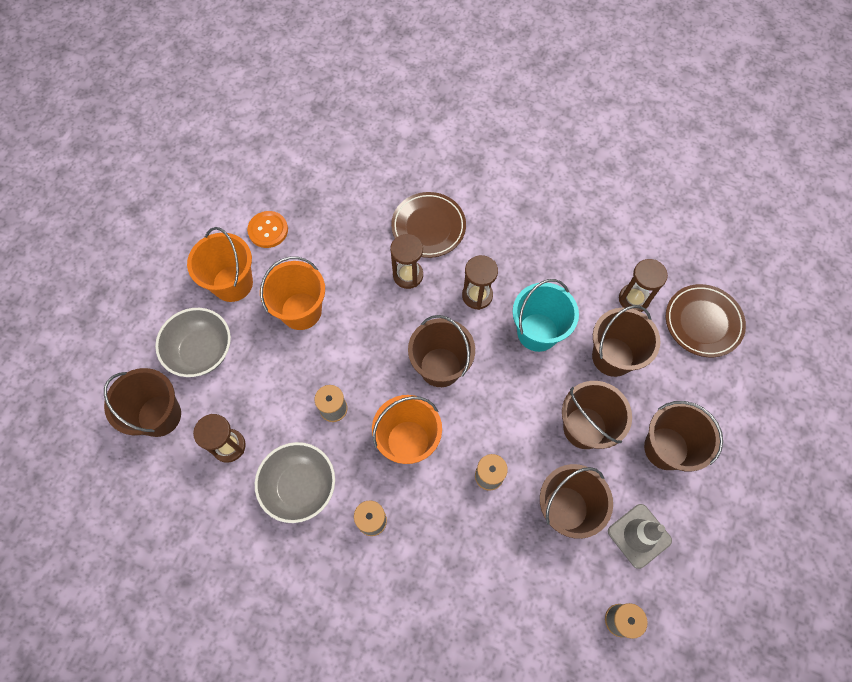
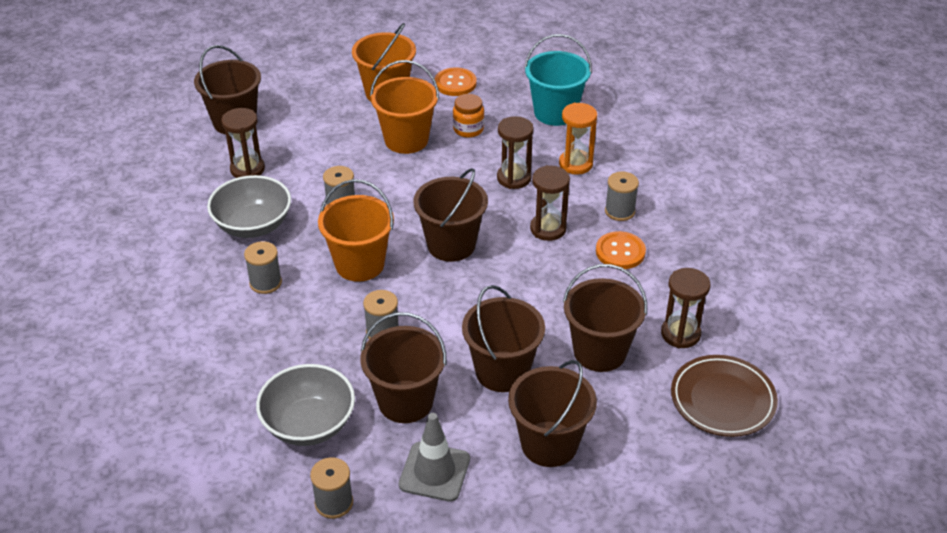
camera: 50 degrees right, 25 degrees down
(201, 351) = (310, 111): grey bowl -> grey bowl (309, 424)
(329, 262) = (468, 129): none -> orange jar
(428, 227) = (575, 164): brown plate -> orange hourglass
(498, 240) = (619, 211): none -> grey spool
(535, 272) = (620, 252): none -> orange button
(537, 332) = (560, 287): turquoise bucket -> turquoise bucket (555, 112)

